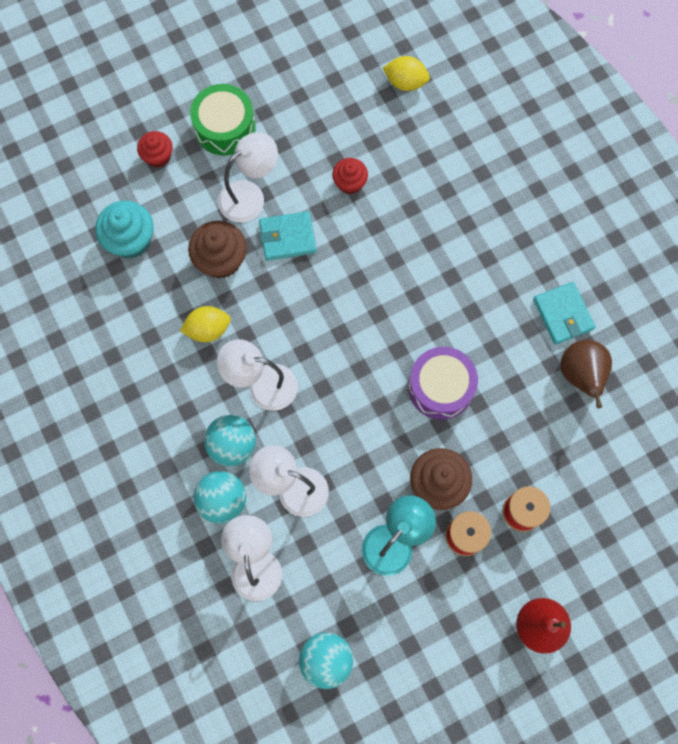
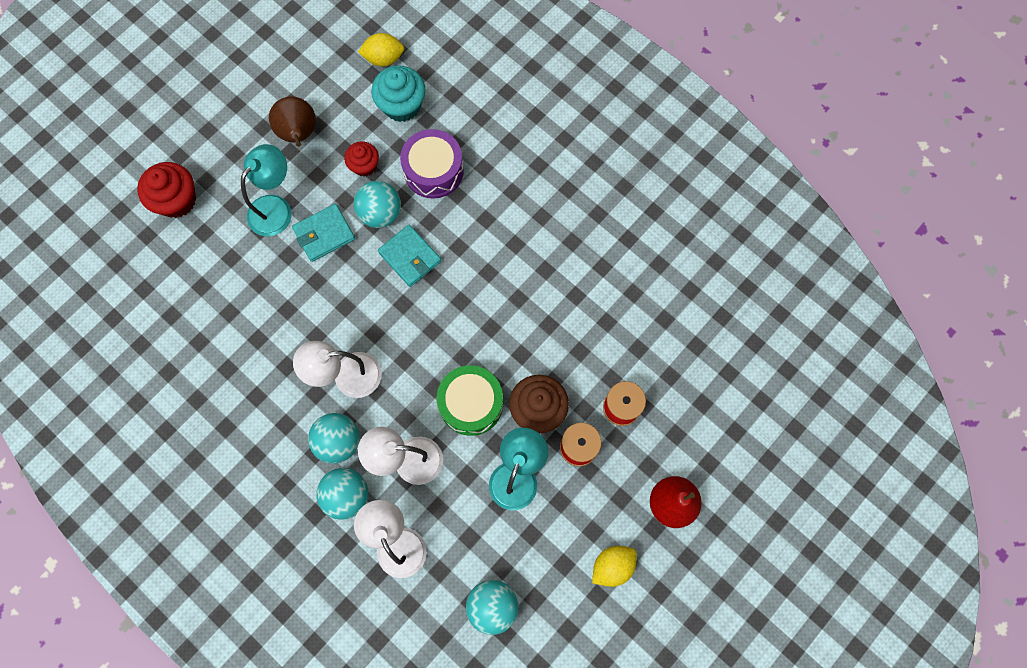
camera: 20 degrees left, 0 degrees up
(130, 240) = (177, 286): turquoise cupcake -> turquoise cupcake (402, 105)
(158, 156) = (177, 200): red cupcake -> red cupcake, size x1.58
(208, 329) = (279, 343): yellow lemon -> yellow lemon (612, 566)
(221, 260) = (269, 275): brown cupcake -> none
(225, 127) = (231, 153): green drum -> green drum (471, 403)
(250, 196) = (276, 208): white lamp -> turquoise lamp
(349, 235) = (380, 213): none -> turquoise ball
(440, 387) = (510, 321): purple drum -> purple drum (433, 170)
(563, 314) = (596, 219): turquoise wallet -> turquoise wallet (410, 257)
(580, 375) = (631, 268): brown pear -> brown pear (299, 134)

